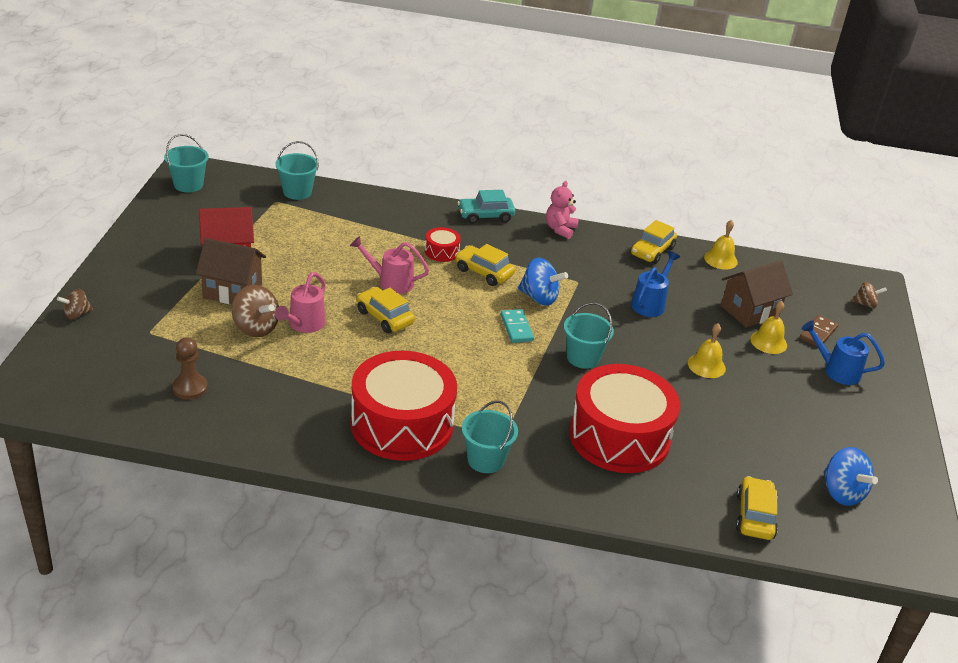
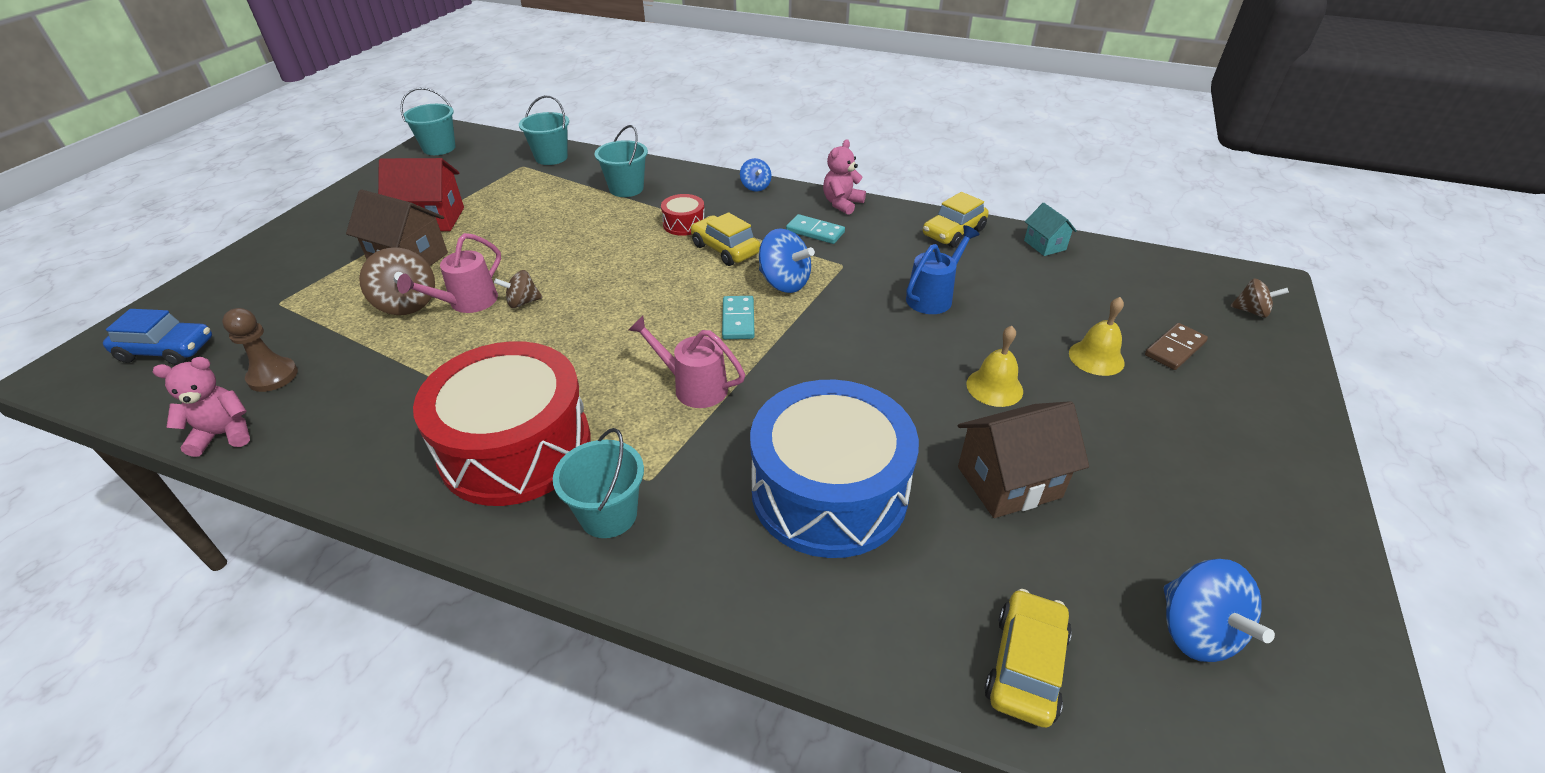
camera: 15 degrees right, 5 degrees up
(77, 314) = (213, 278): brown spinning top -> brown spinning top (522, 302)
(88, 374) = (167, 350): none -> blue car
(185, 430) = (224, 434): none -> pink teddy bear
(384, 317) = (573, 298): yellow car -> none
(391, 282) = (603, 256): pink watering can -> pink watering can (693, 386)
(485, 216) = (755, 187): turquoise car -> blue spinning top
(547, 254) = (815, 232): none -> turquoise domino
(583, 358) = (815, 365): turquoise bucket -> turquoise bucket (626, 188)
(619, 437) = (829, 492): red drum -> blue drum
(720, 259) = (1044, 245): yellow bell -> turquoise house
(749, 311) = (1074, 313): brown house -> brown house (1009, 482)
(836, 371) = (1200, 407): blue watering can -> none

